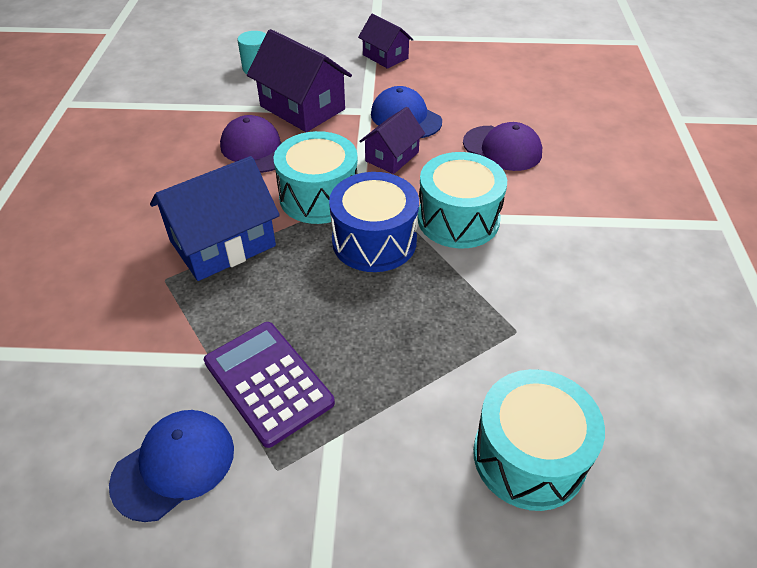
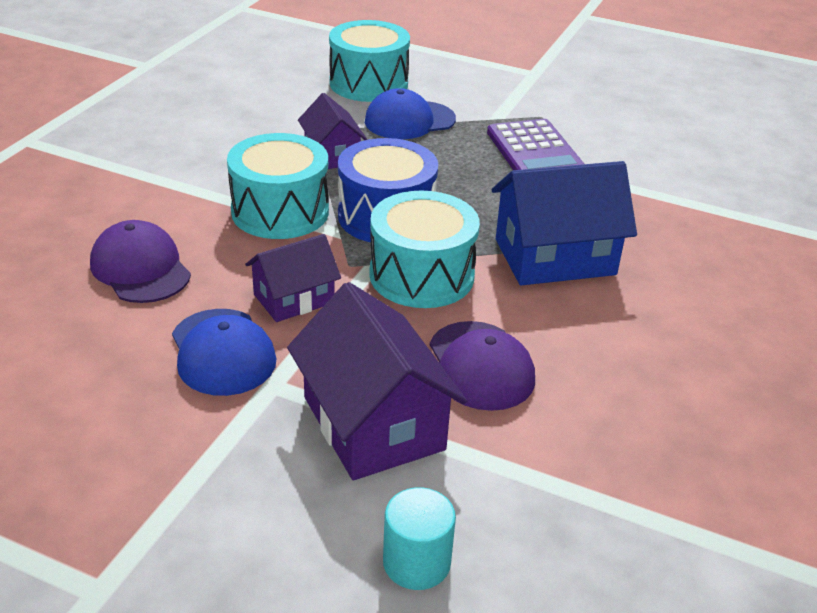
camera: 160 degrees left, 10 degrees down
(174, 465) = (615, 133): blue cap -> blue cap (409, 120)
(385, 56) = (133, 507): purple house -> purple house (332, 154)

